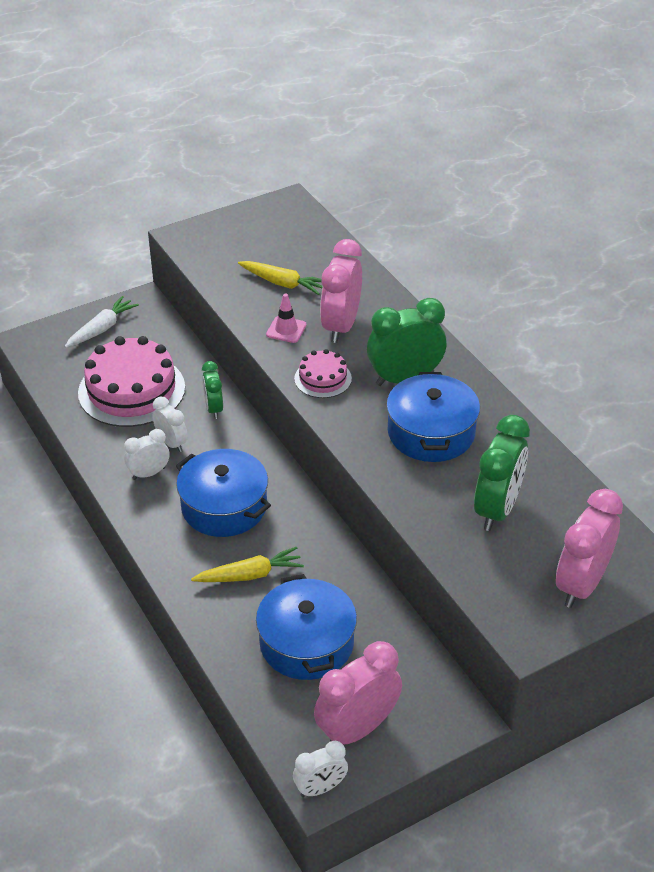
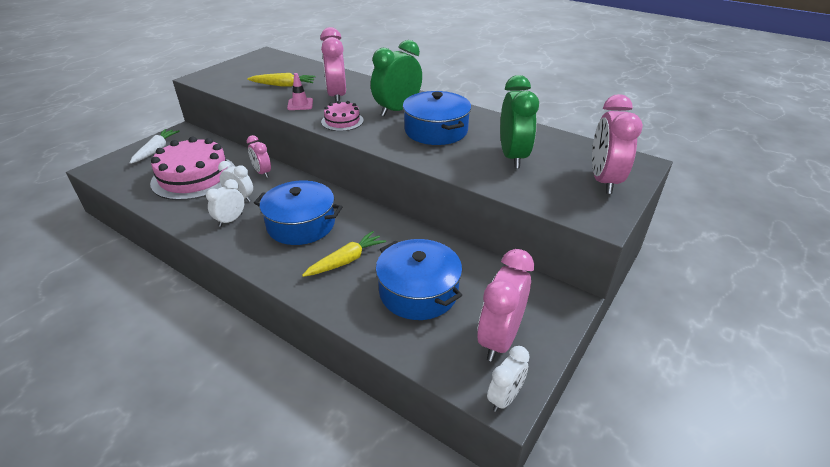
camera: 25 degrees left, 5 degrees down
(214, 409) = (262, 173): green clock -> pink clock

